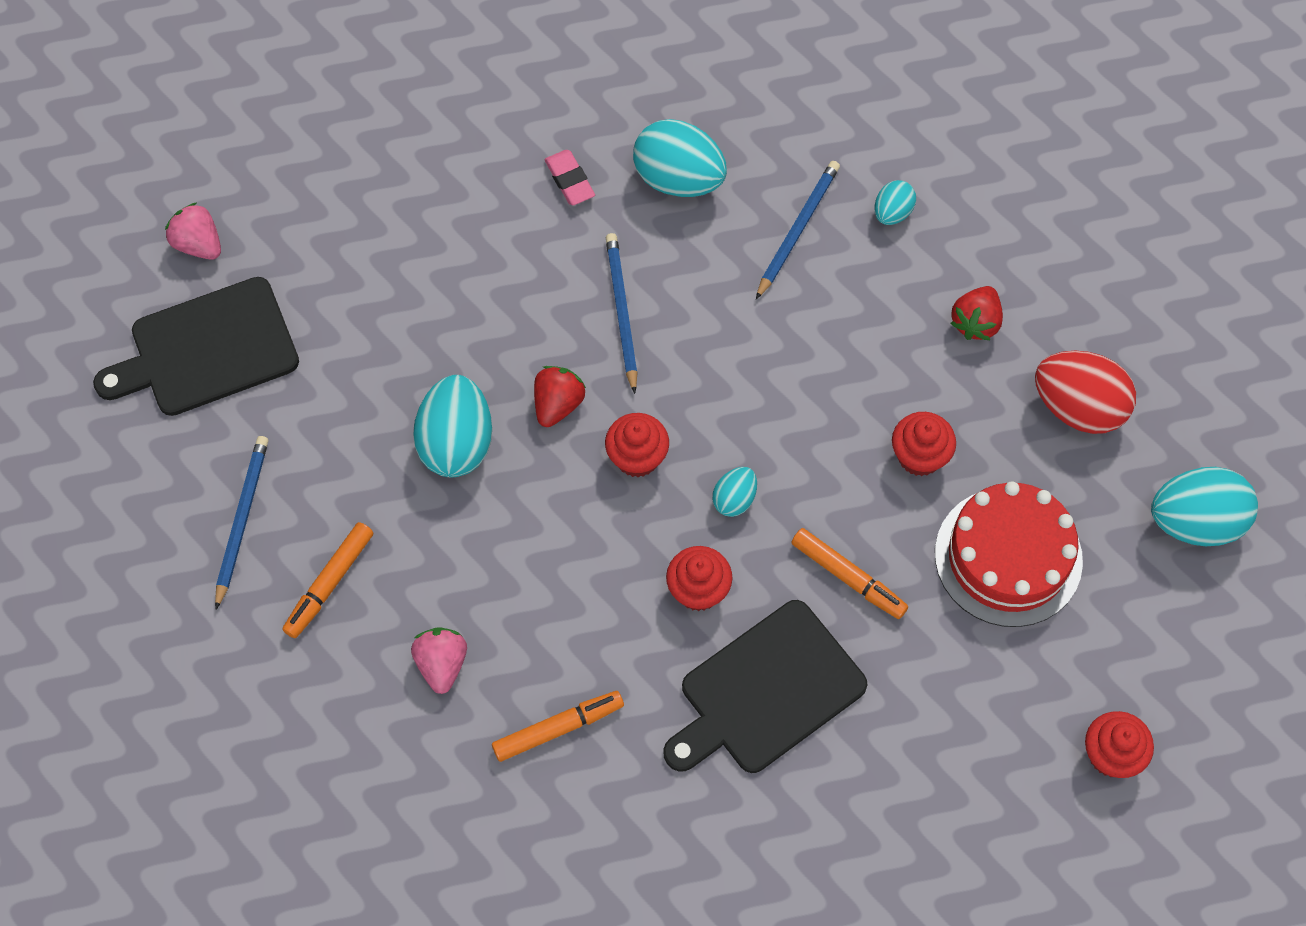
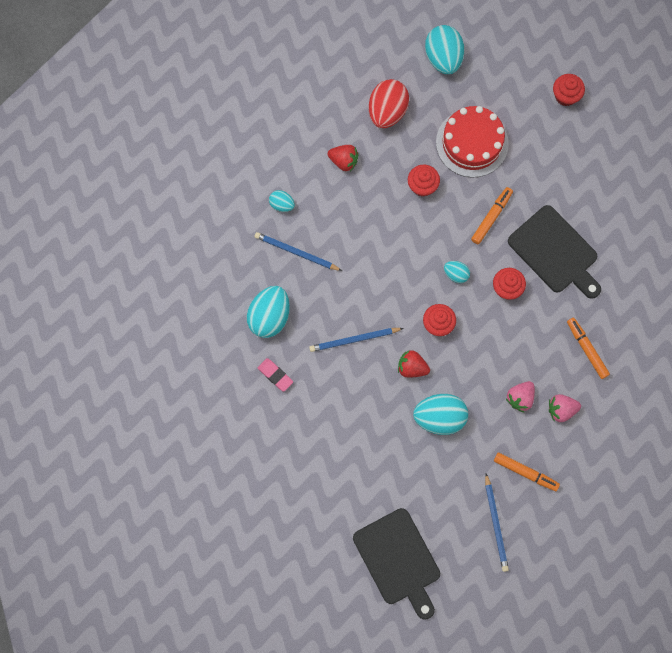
camera: 95 degrees left, 10 degrees up
(198, 244) = (333, 577): pink strawberry -> pink strawberry (520, 398)
(242, 520) = (496, 524): blue pencil -> blue pencil turned 105 degrees counterclockwise
(569, 180) = (275, 375): pink eraser -> pink eraser turned 75 degrees clockwise

